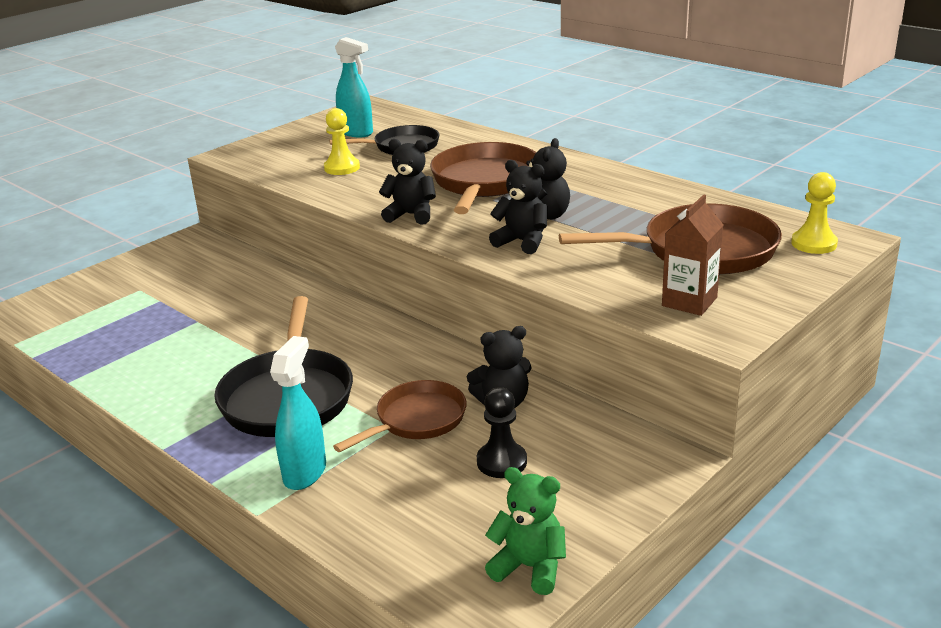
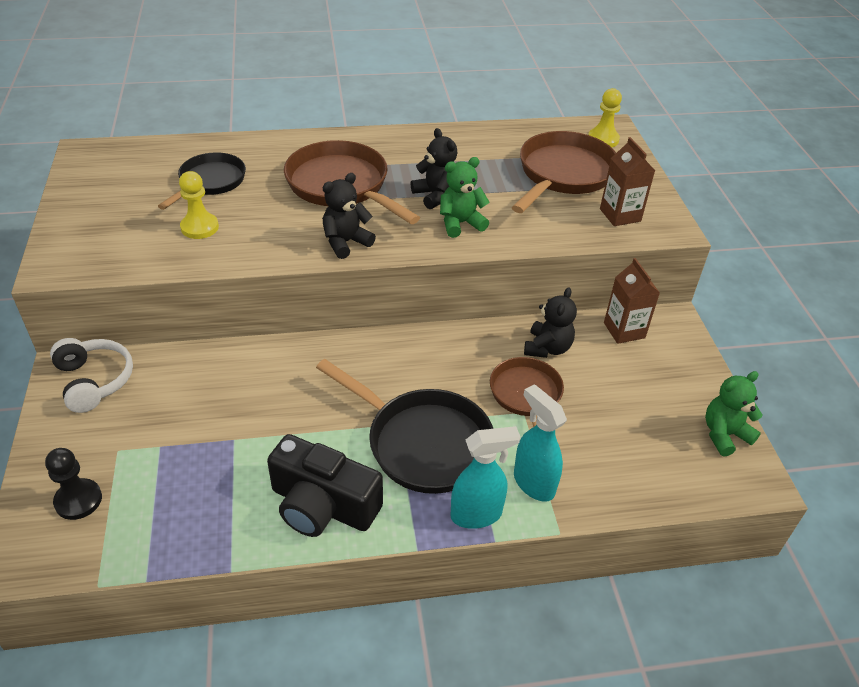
camera: 55 degrees left, 15 degrees up
(168, 386) = (322, 505): none -> black camera
(195, 250) = (94, 381): none -> white headphones
(356, 133) = (138, 185): turquoise spray bottle -> turquoise spray bottle (477, 514)
(501, 462) = (612, 386): black pawn -> black pawn (78, 500)
(522, 242) = (460, 223): black teddy bear -> green teddy bear
(603, 434) = (624, 330): none -> brown carton

